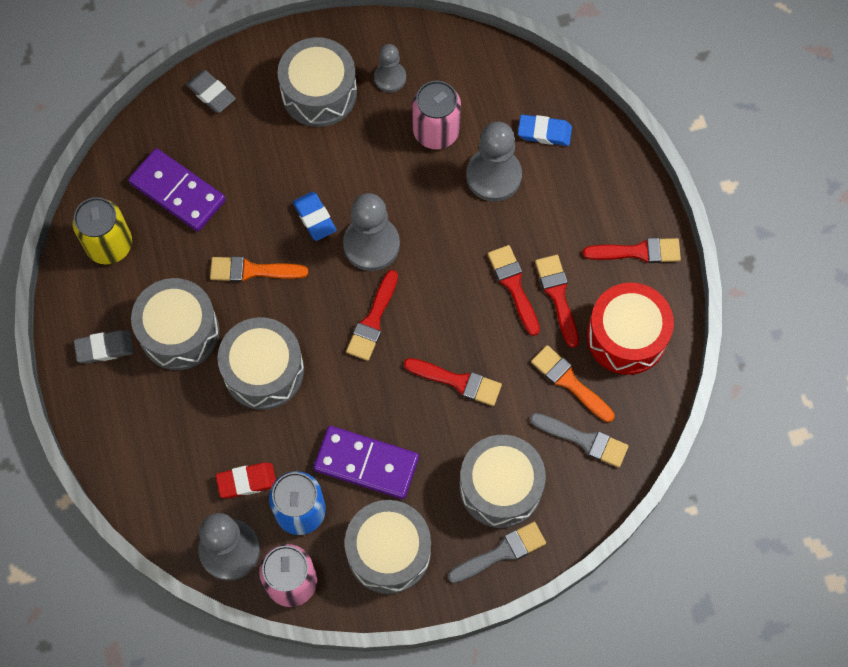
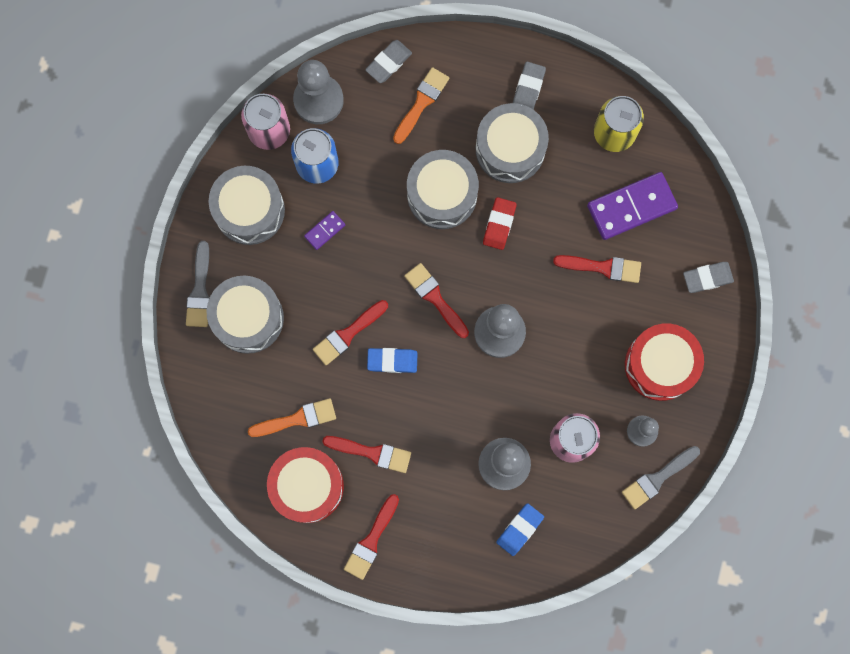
camera: 120 degrees right, 10 degrees up
(149, 501) = (388, 63): none -> grey eraser
(247, 481) = (362, 138): red eraser -> red eraser (499, 224)
(252, 270) = (530, 229): orange brush -> orange brush (421, 102)
(314, 218) = (548, 301): blue eraser -> blue eraser (392, 361)
(319, 93) = (660, 365): grey drum -> red drum
(366, 463) = (325, 231): purple domino -> purple domino, size x0.47
(513, 286) = (400, 423): red brush -> red brush (602, 267)
(583, 440) = (246, 401): grey brush -> grey brush (657, 478)

